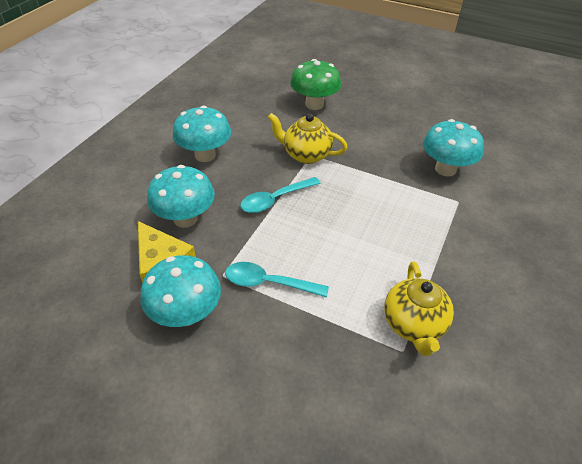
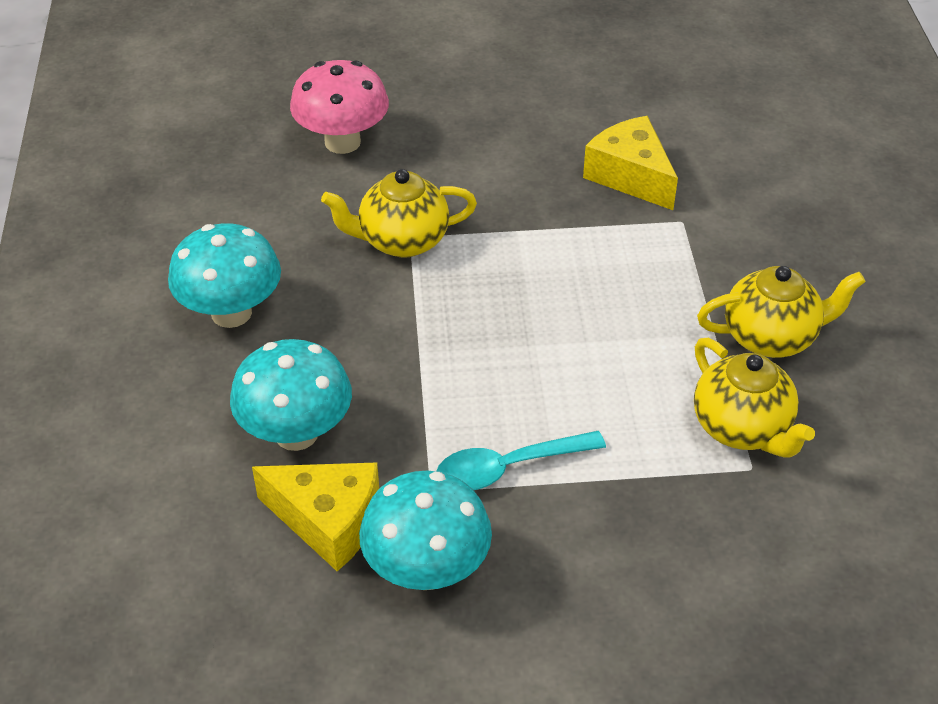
camera: 30 degrees left, 0 degrees up
(275, 200) = (414, 338): turquoise spoon -> none
(314, 104) = (342, 142): green mushroom -> pink mushroom
(445, 169) = (630, 176): turquoise mushroom -> yellow cheese
(468, 282) = (771, 337): none -> yellow teapot

